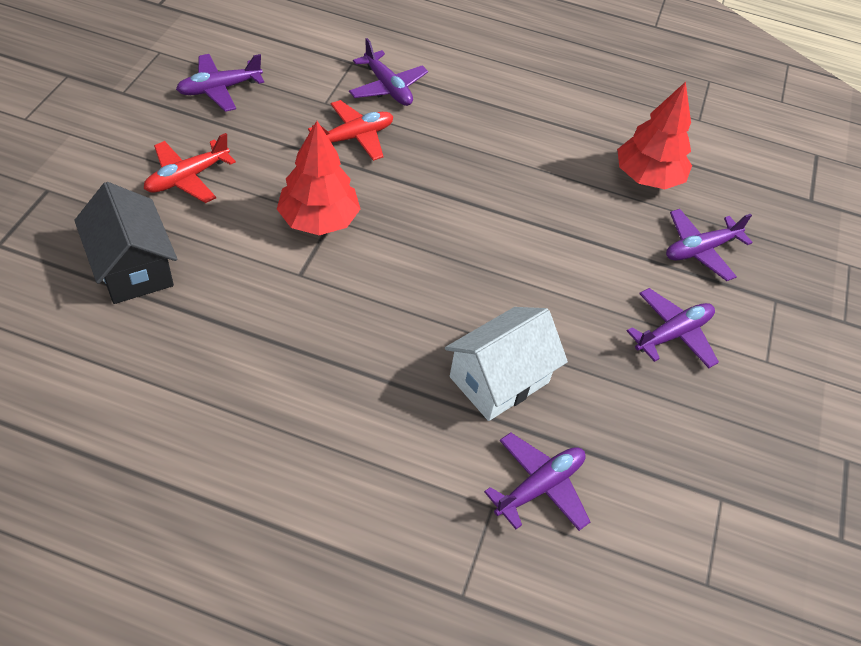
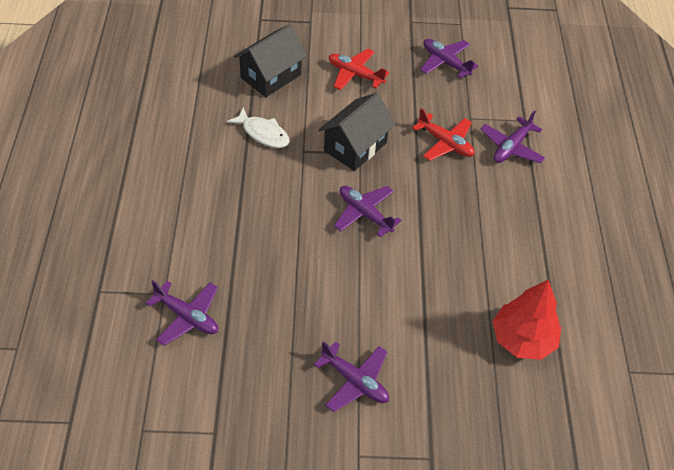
camera: 75 degrees right, 0 degrees up
(244, 309) = (263, 133): none -> white fish
(319, 220) = (355, 147): red tree -> black house
(499, 379) = (264, 276): white house -> none
(700, 250) = (458, 391): purple plane -> purple plane (365, 214)

